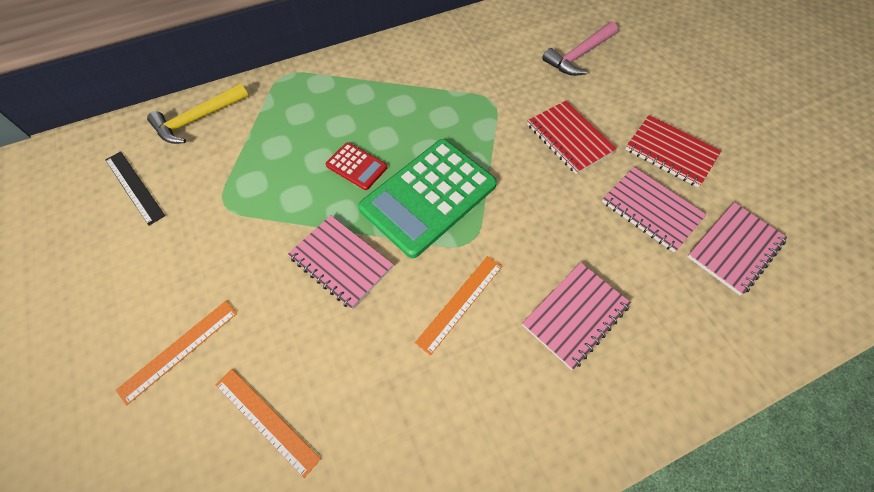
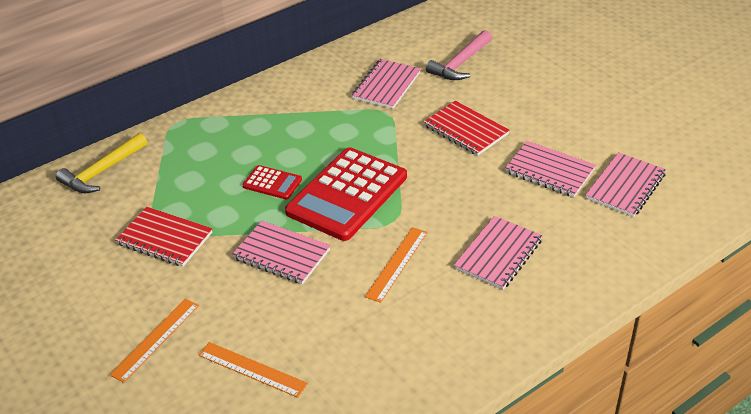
camera: 10 degrees left, 20 degrees down
(134, 187) = (61, 233): black ruler -> none
(428, 197) = (347, 194): green calculator -> red calculator
(499, 69) = (386, 86): none -> pink notebook
(670, 152) = (559, 126): red notebook -> red notebook (165, 239)

